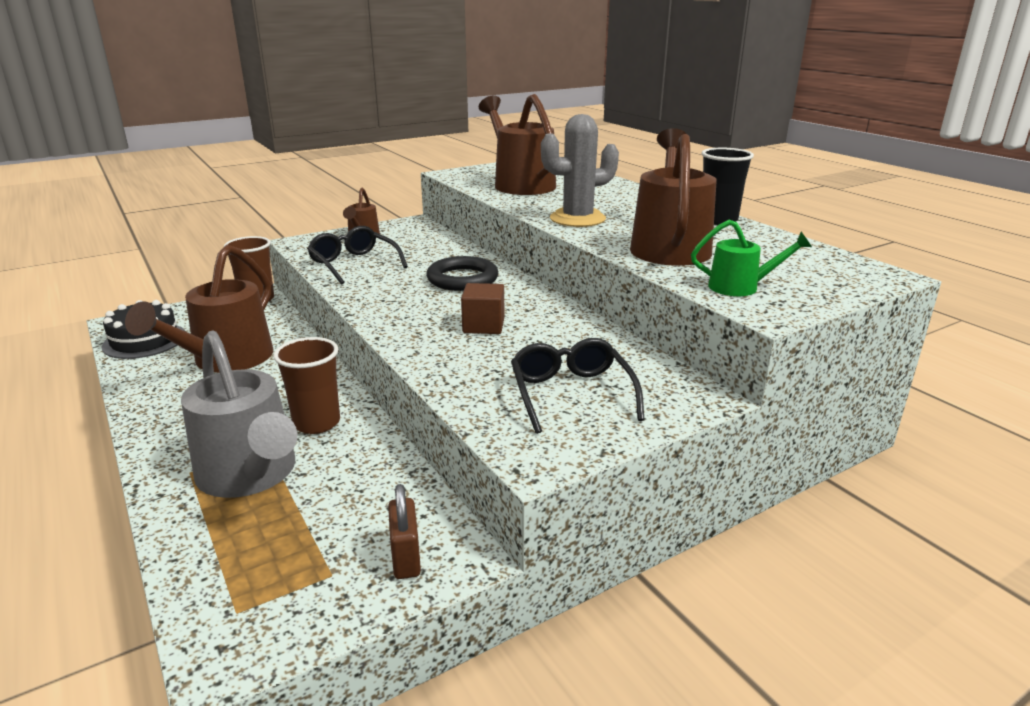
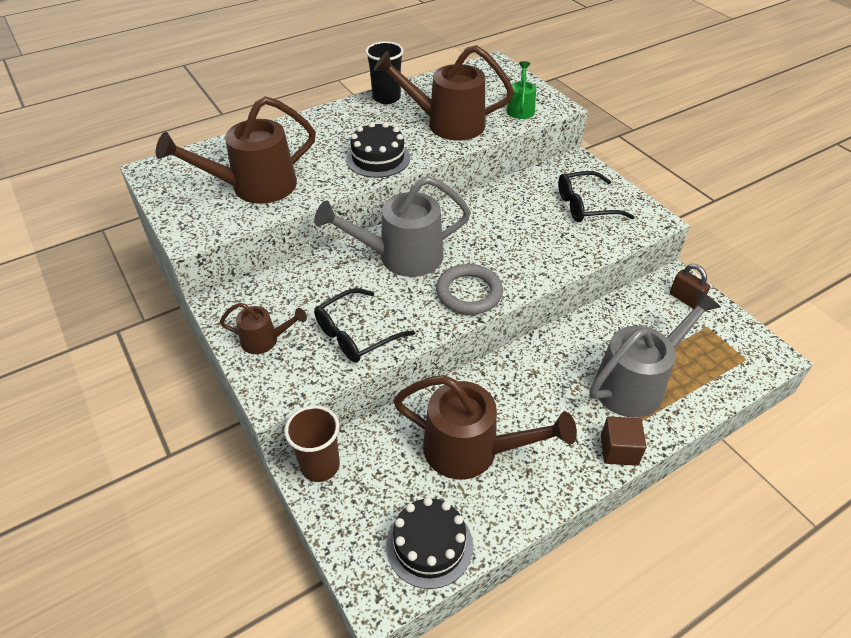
camera: 90 degrees left, 20 degrees up
(317, 423) = (566, 360): brown cup -> none
(394, 309) = (469, 293): none -> grey ring
(406, 558) = (685, 299): brown padlock -> brown padlock turned 60 degrees clockwise
(462, 279) = (400, 257): black ring -> grey watering can
(483, 326) = (495, 242): brown cube -> brown cube (619, 450)
(577, 219) = (378, 158): grey cactus -> black cake

